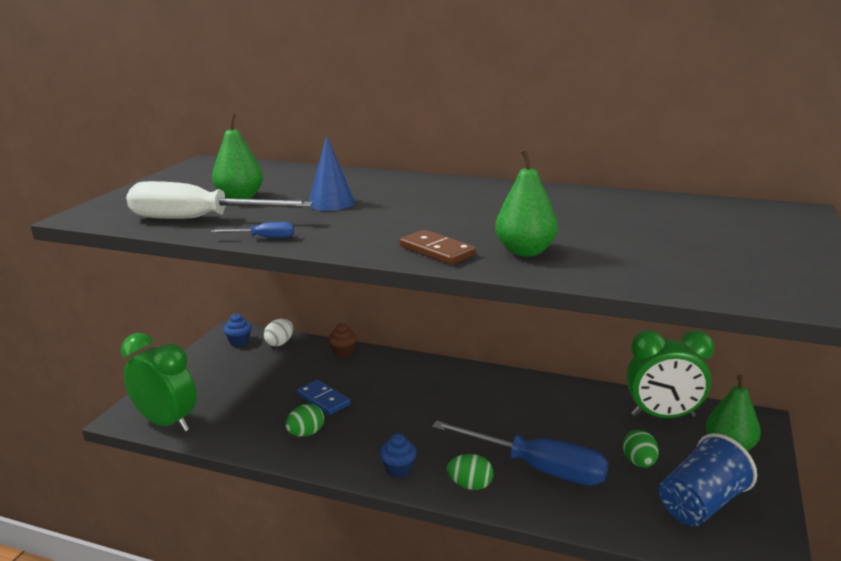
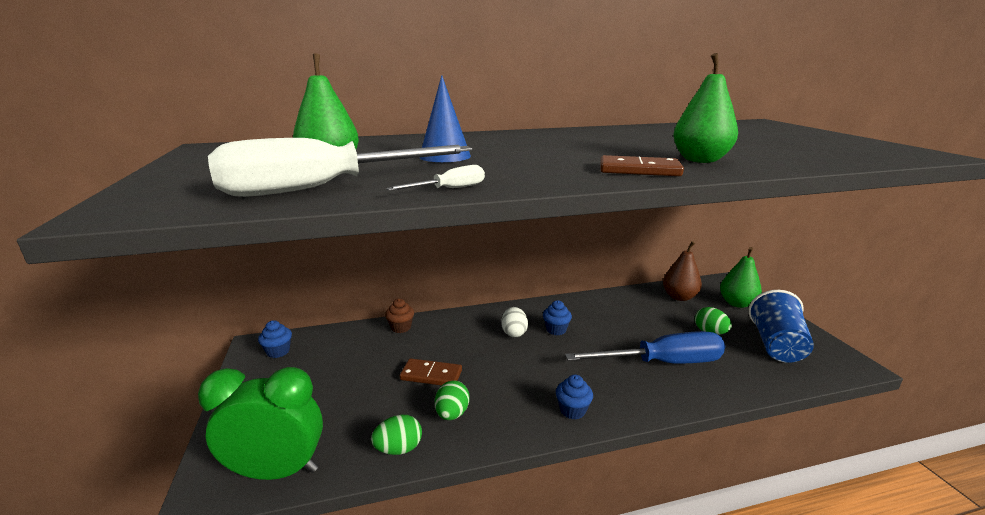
camera: 35 degrees left, 0 degrees up
(263, 238) = (449, 189): blue screwdriver -> white screwdriver
(280, 343) = (326, 338): white egg -> white egg (514, 333)
(323, 399) = (431, 375): blue domino -> brown domino
(470, 485) = (639, 397): green egg -> green egg (399, 449)
(475, 401) = (556, 330): none -> blue cupcake
(663, 416) = (679, 297): green clock -> brown pear

